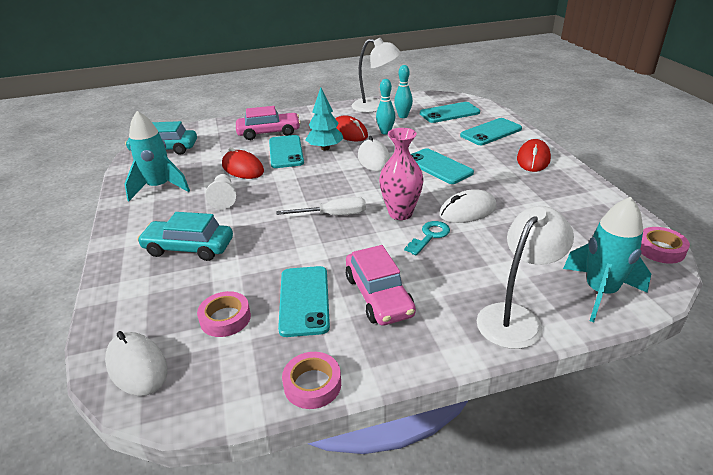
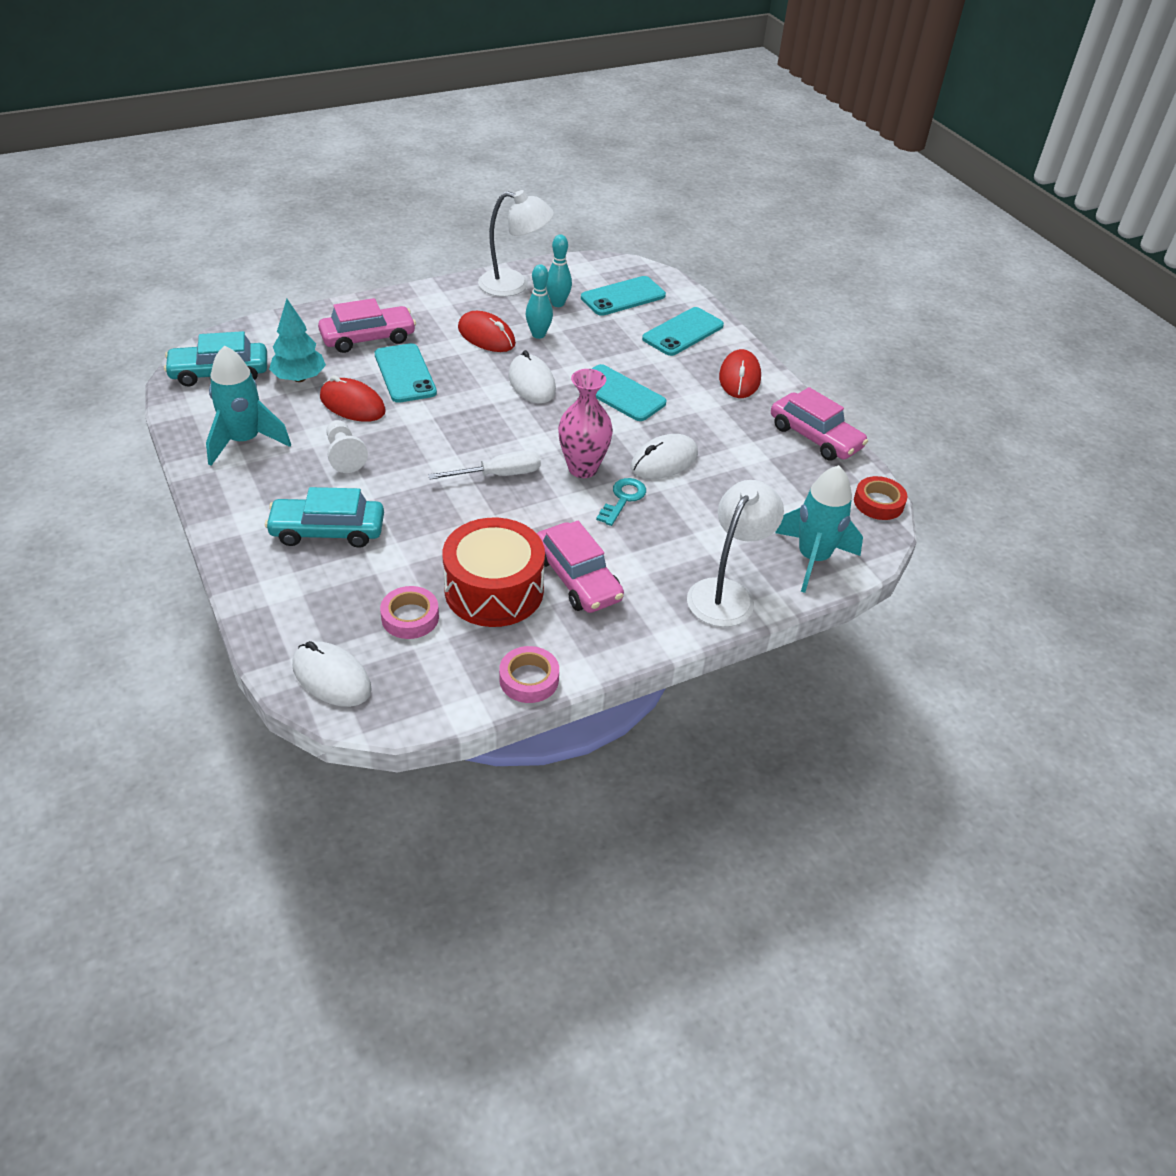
camera: 15 degrees left, 10 degrees up
(304, 300) = (494, 590): turquoise phone -> red drum
(325, 148) = (459, 365): turquoise tree -> turquoise tree (299, 378)
(597, 199) = (815, 437): none -> pink car
(660, 249) = (878, 503): pink tape -> red tape

